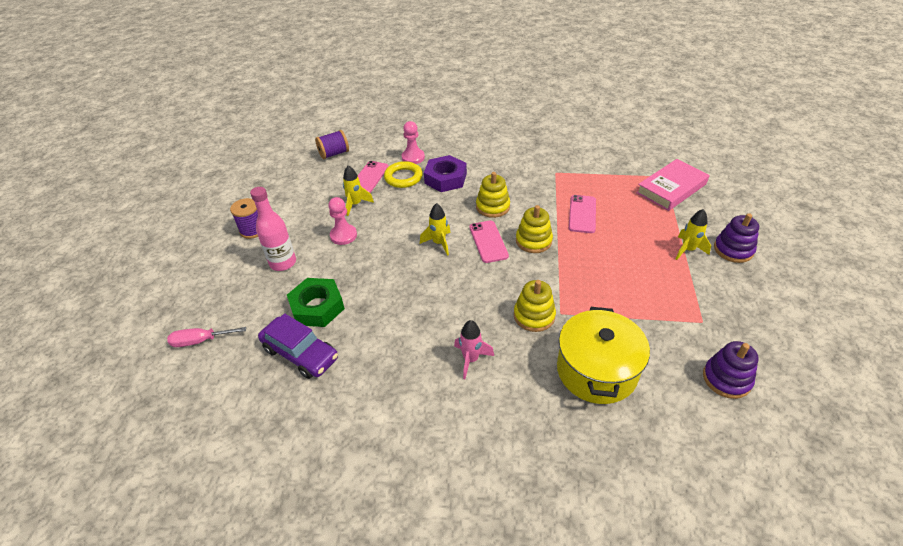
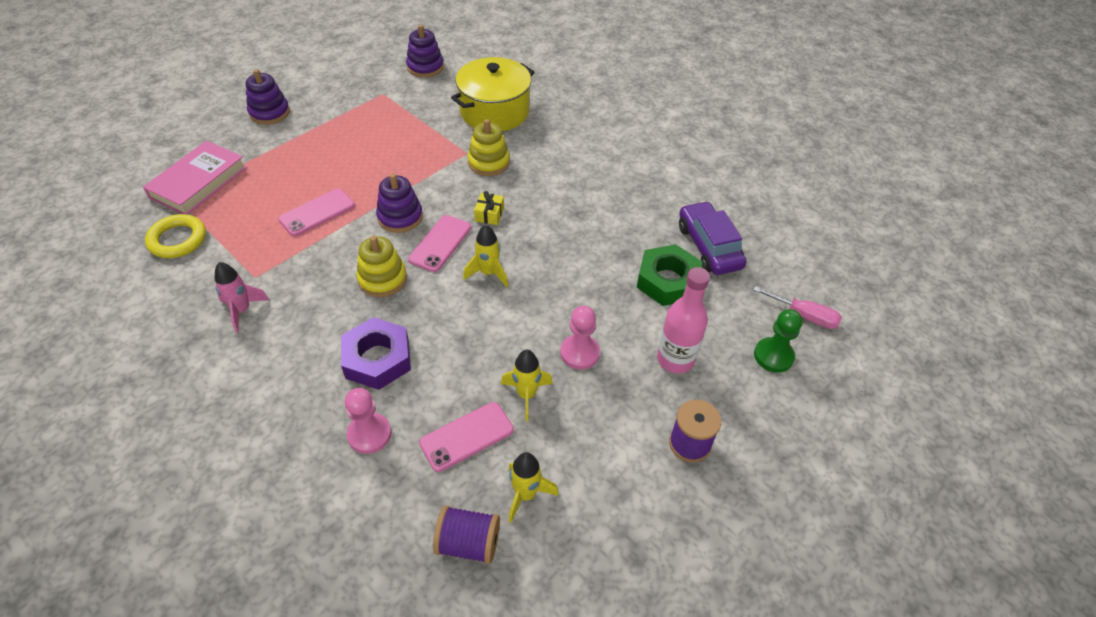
camera: 145 degrees left, 5 degrees up
(217, 300) = (773, 356): none -> green pawn
(403, 177) = (423, 401): yellow ring -> yellow ring (177, 240)
(471, 359) = (572, 164): pink rocket -> pink rocket (242, 310)
(482, 277) = (489, 214): none -> yellow gift
(533, 241) = (400, 217): yellow stacking toy -> purple stacking toy
(671, 188) = (198, 182): pink book -> pink book turned 60 degrees counterclockwise
(687, 250) = (299, 132): yellow rocket -> yellow rocket (526, 494)

